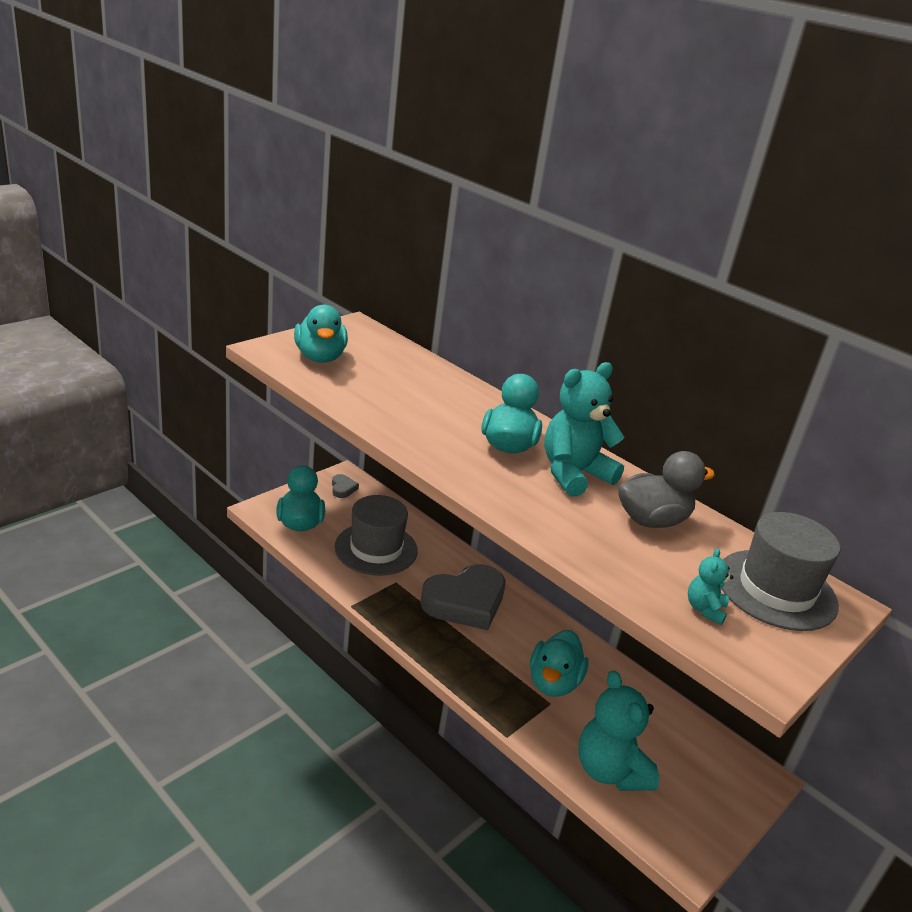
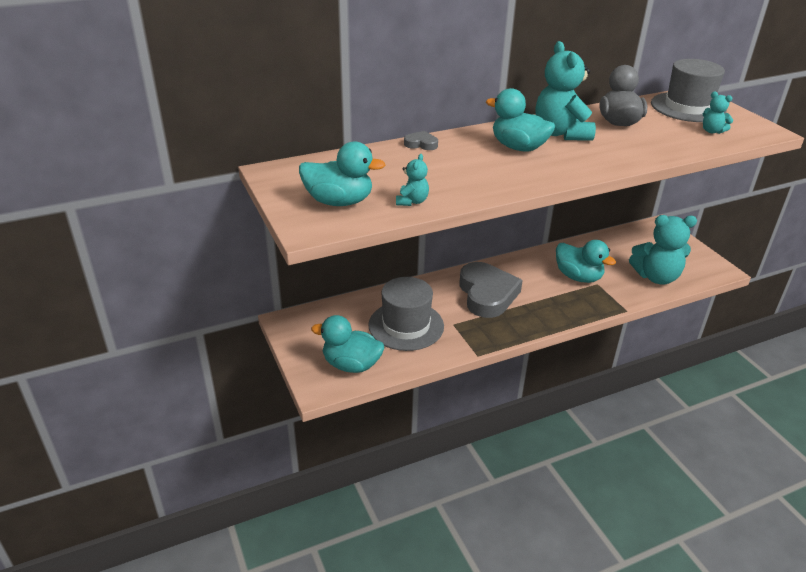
camera: 65 degrees left, 5 degrees up
(341, 390) = (412, 201): none -> turquoise teddy bear
(343, 488) = (307, 327): grey heart -> grey heart (421, 144)

